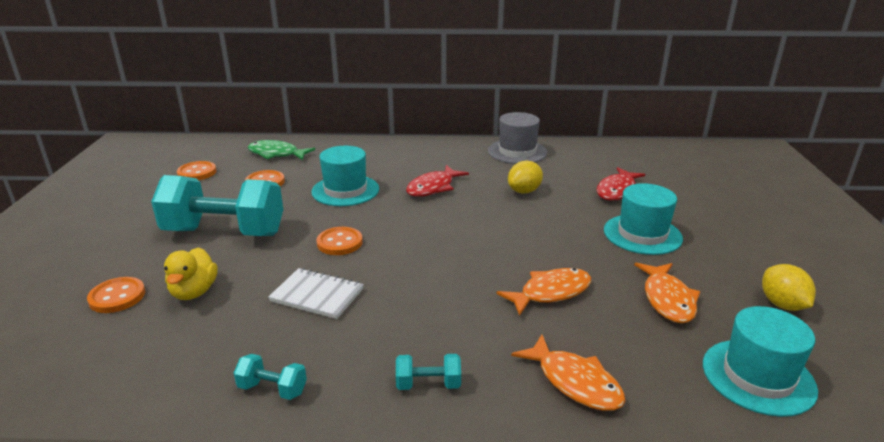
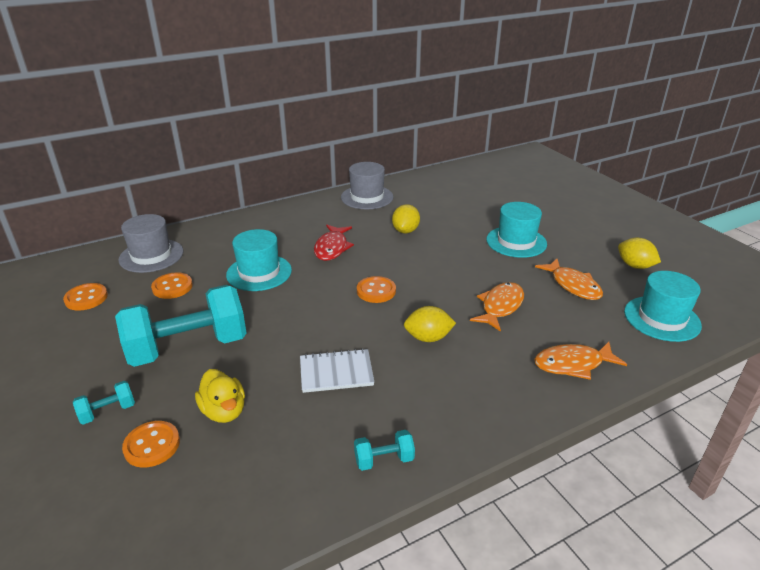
camera: 30 degrees left, 5 degrees up
(276, 154) = (151, 255): green fish -> grey hat
(339, 243) = (306, 321): orange button -> orange button (376, 291)
(428, 384) = (488, 406): turquoise dumbbell -> turquoise dumbbell (107, 412)
(438, 296) = (428, 338): none -> yellow lemon
(574, 382) = (573, 364): orange fish -> orange fish turned 150 degrees clockwise
(617, 191) = (469, 211): red fish -> none

